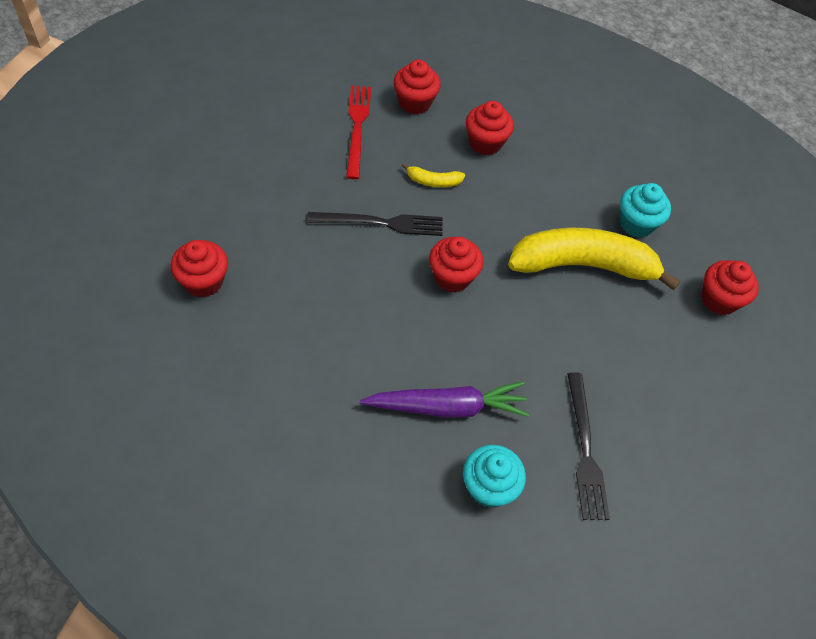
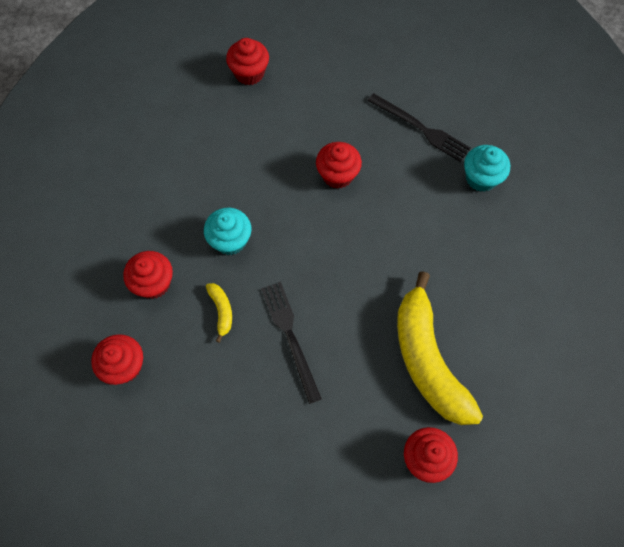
camera: 105 degrees left, 10 degrees up
(357, 127) = (182, 407): red fork -> none
(447, 407) = (437, 223): purple carrot -> none
(452, 277) = (319, 259): red cupcake -> red cupcake (337, 175)
(583, 265) = (260, 169): yellow banana -> yellow banana (428, 360)
(585, 450) = (421, 128): black fork -> black fork turned 60 degrees clockwise
(636, 224) = (198, 141): turquoise cupcake -> turquoise cupcake (230, 240)

